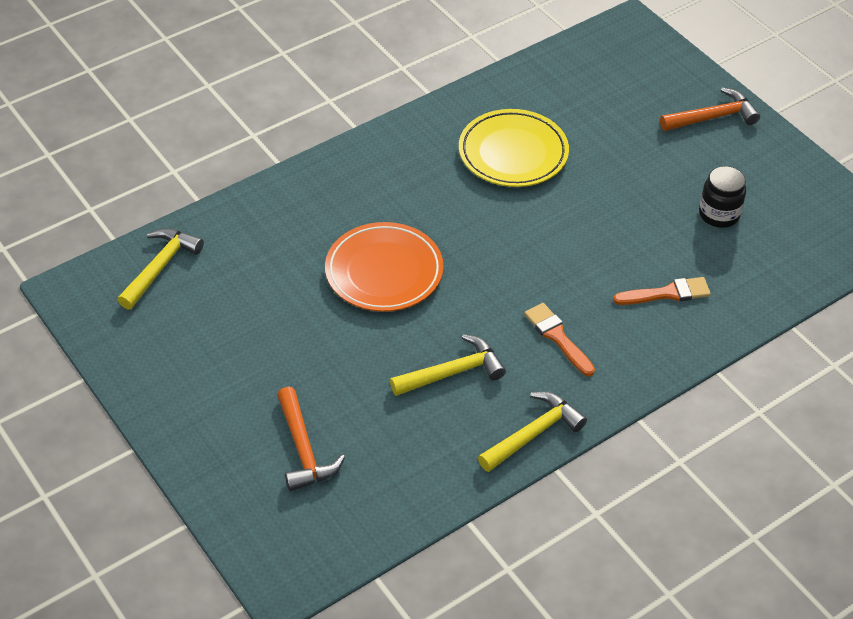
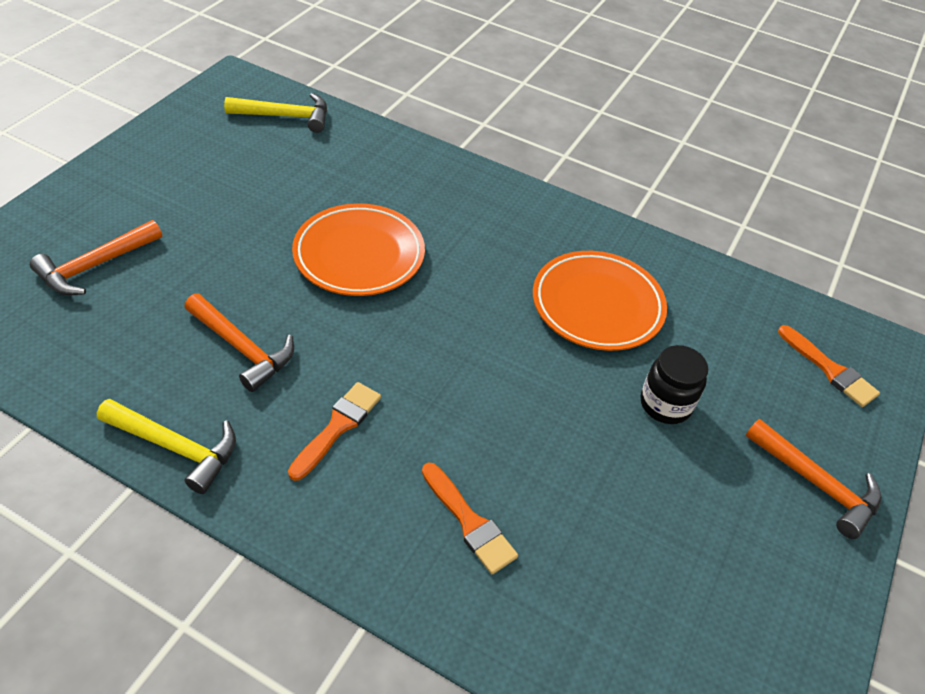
camera: 60 degrees right, 0 degrees up
(452, 373) = (242, 348): yellow hammer -> orange hammer
(513, 153) = (597, 305): yellow plate -> orange plate
(630, 63) = (830, 370): none -> orange brush
(719, 214) = (647, 543): black jar -> black jar (665, 404)

